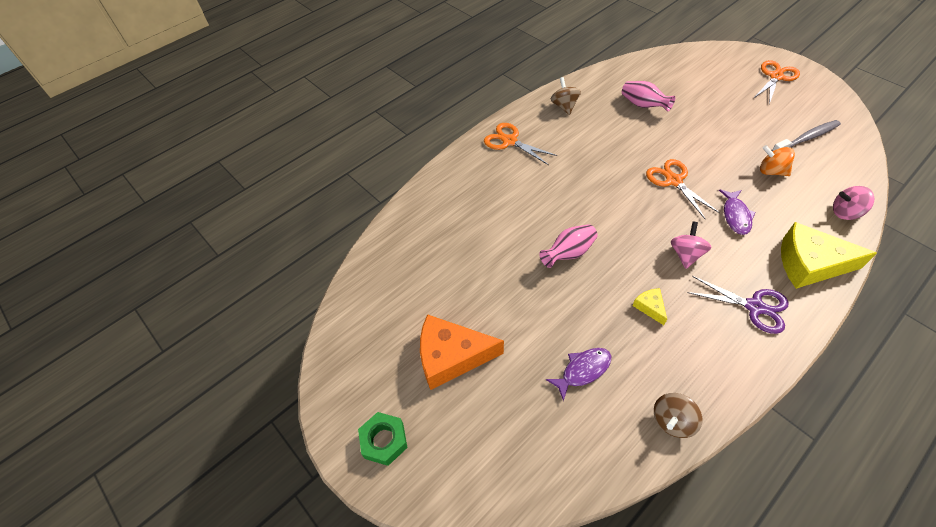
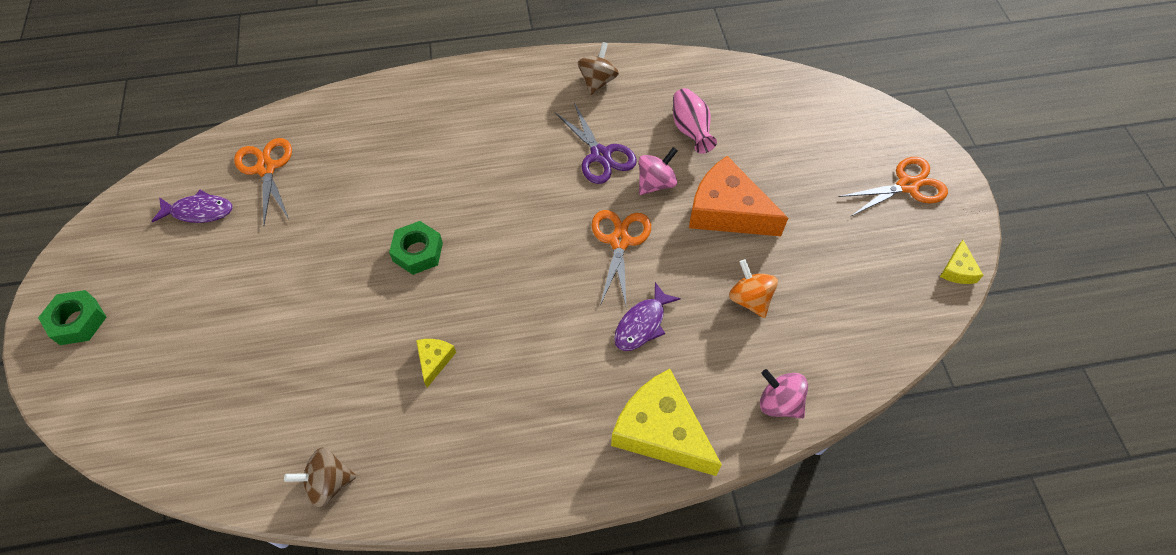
camera: 30 degrees right, 5 degrees up
(451, 356) = (205, 283): orange cheese -> orange cheese (727, 211)
(509, 141) = (493, 91): orange scissors -> orange scissors (266, 168)
(568, 253) = (418, 252): pink vase -> green nut
(583, 370) = (302, 377): purple fish -> purple fish (199, 211)
(685, 254) = (535, 330): pink spinning top -> pink spinning top (655, 183)
(754, 307) = (541, 433): purple scissors -> purple scissors (600, 155)
(806, 138) = (847, 286): grey toothbrush -> none
(843, 103) = (957, 270): none -> yellow cheese

